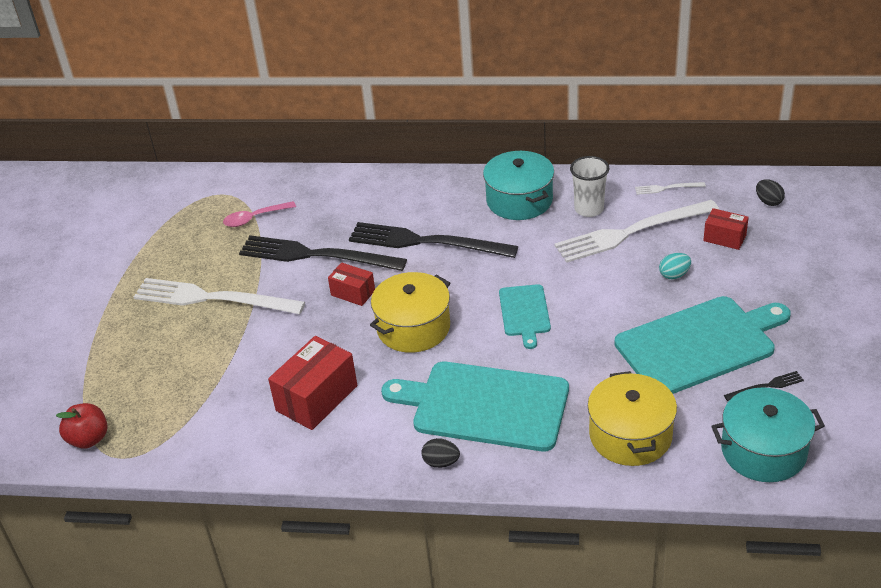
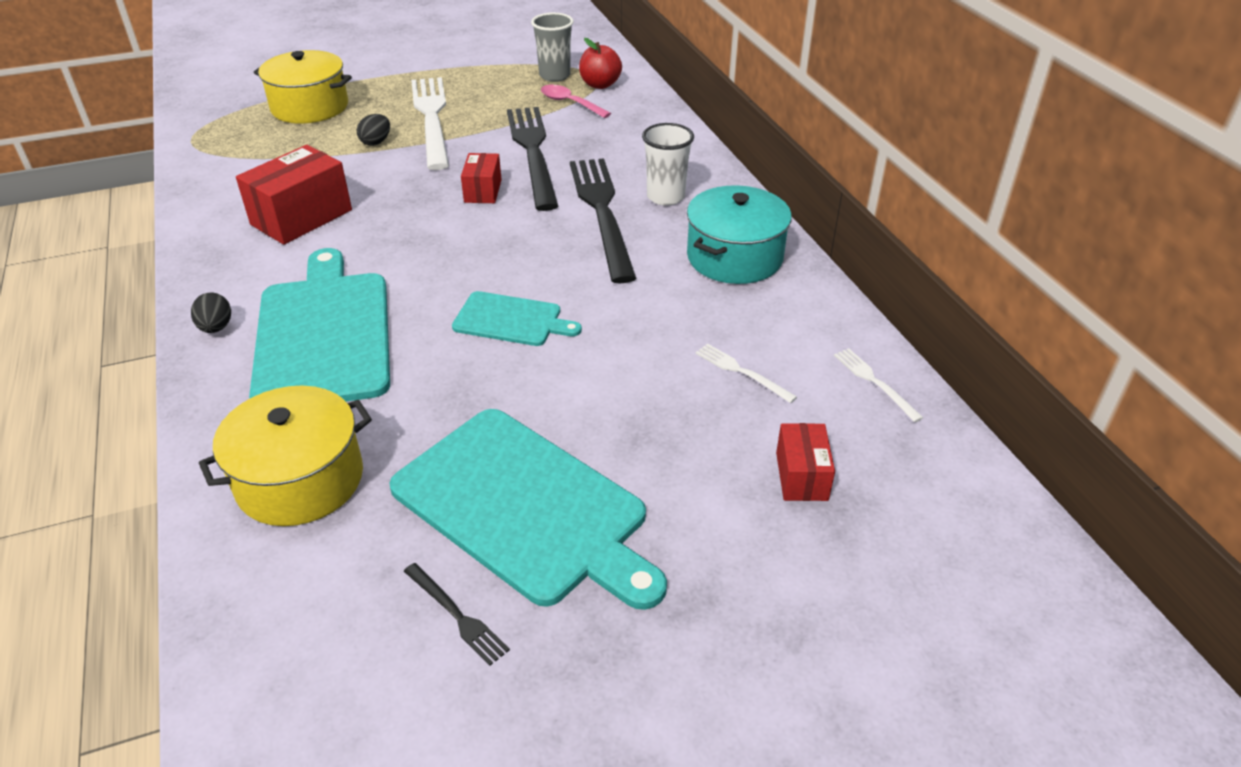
camera: 60 degrees right, 0 degrees up
(89, 439) = (212, 119): red apple -> red apple (600, 85)
(199, 215) = (554, 76): none -> grey cup
(317, 398) = (301, 217): red box -> red box turned 60 degrees counterclockwise
(413, 328) = (443, 246): yellow pot -> yellow pot (310, 107)
(524, 313) = (511, 320): turquoise cutting board -> turquoise cutting board turned 135 degrees counterclockwise
(589, 209) = (763, 319): white cup -> white cup (665, 197)
(631, 232) = (742, 372): white fork -> white fork, size x0.42
(674, 275) = (672, 440): turquoise egg -> none
(763, 451) = (300, 647): turquoise pot -> none
(768, 201) = (941, 509): black egg -> black egg (376, 142)

